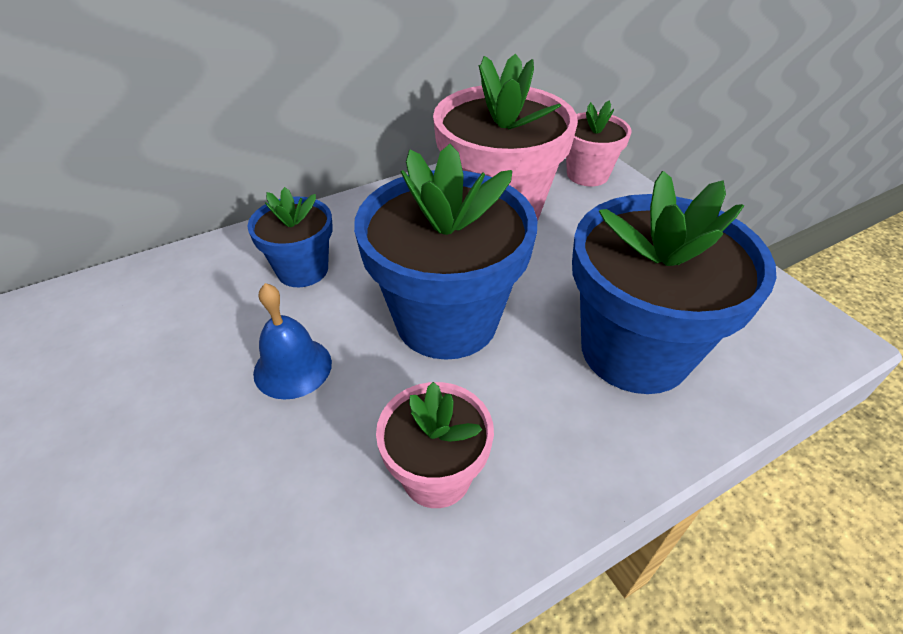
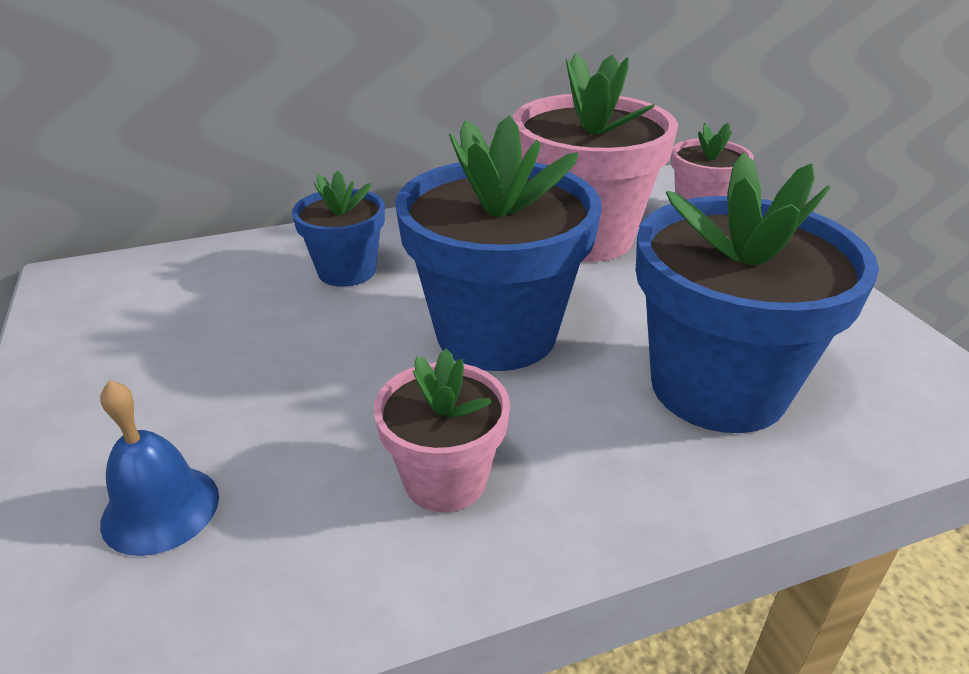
camera: 10 degrees right, 10 degrees down
(292, 367) = (311, 358): blue bell -> blue bell (160, 509)

